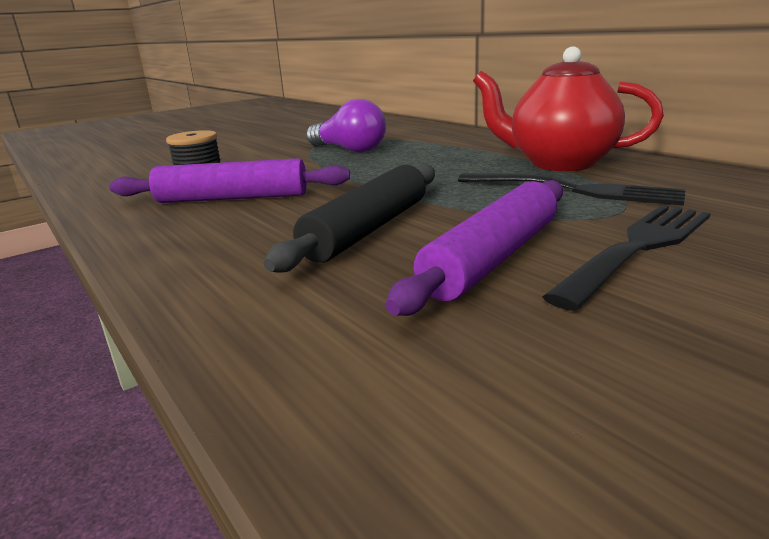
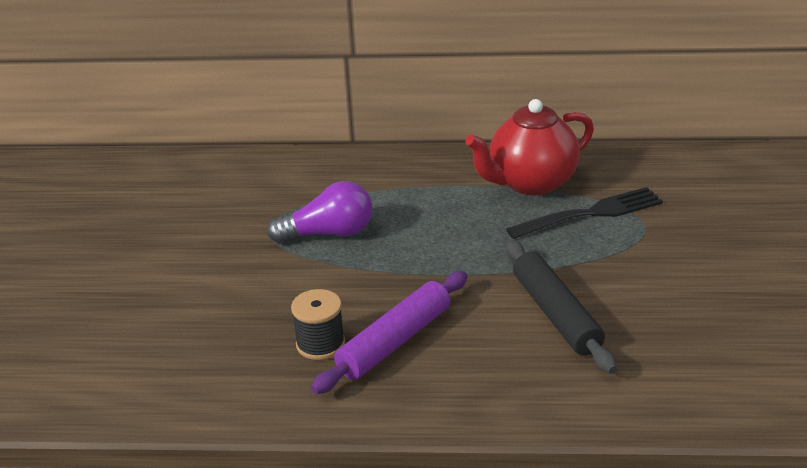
camera: 50 degrees left, 10 degrees up
(492, 258) = (654, 298): purple rolling pin -> none
(638, 249) = (696, 254): black fork -> none

